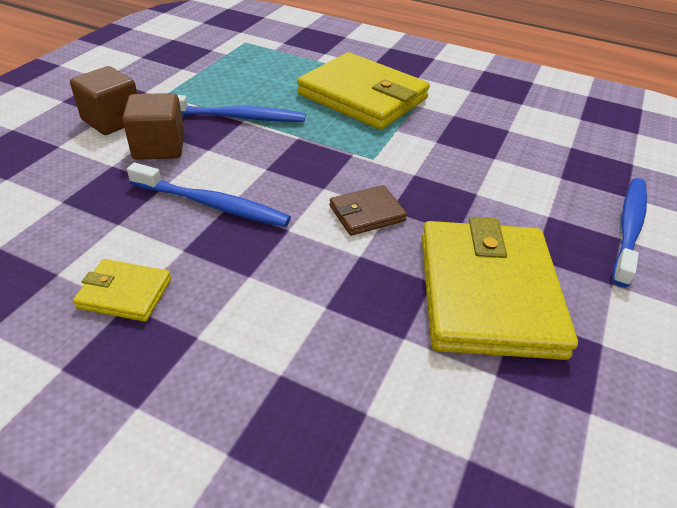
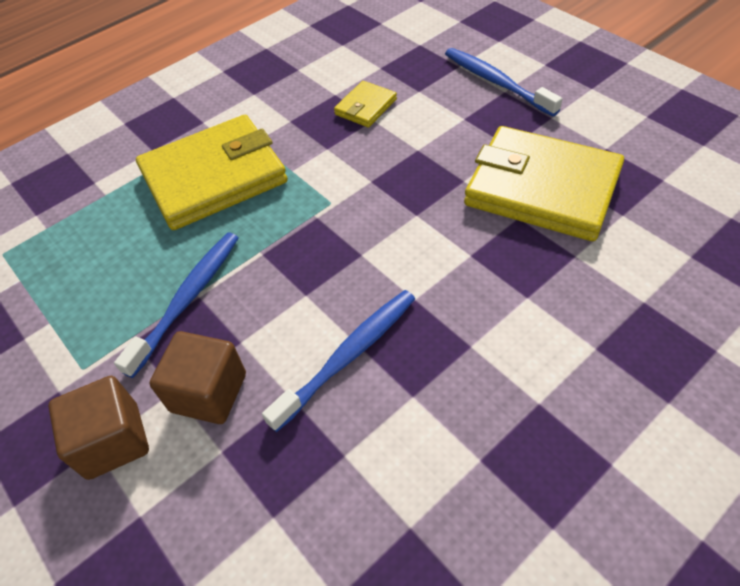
camera: 60 degrees left, 10 degrees up
(125, 293) = (463, 459): yellow wallet -> yellow wallet (365, 107)
(367, 213) = (415, 233): brown wallet -> none

